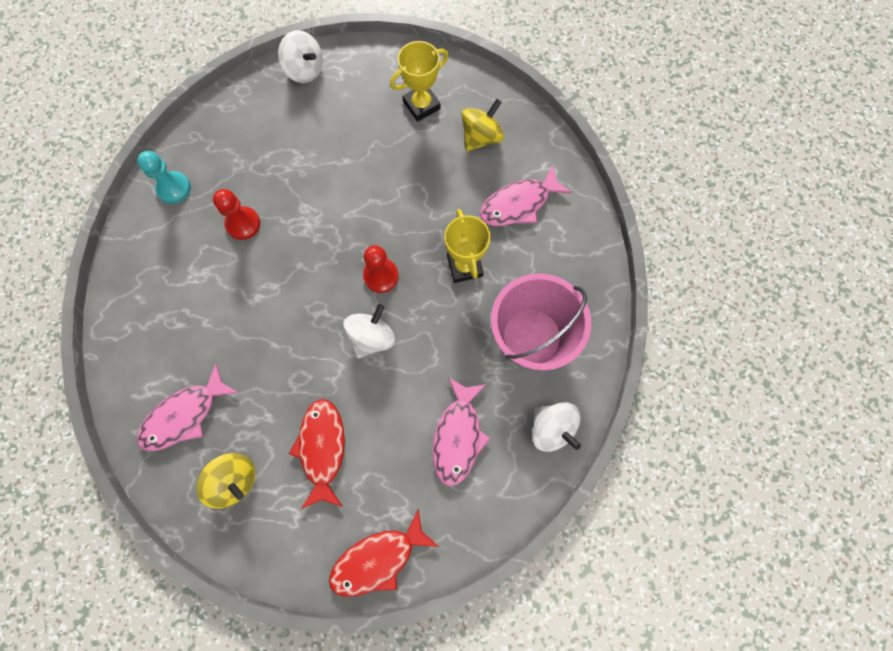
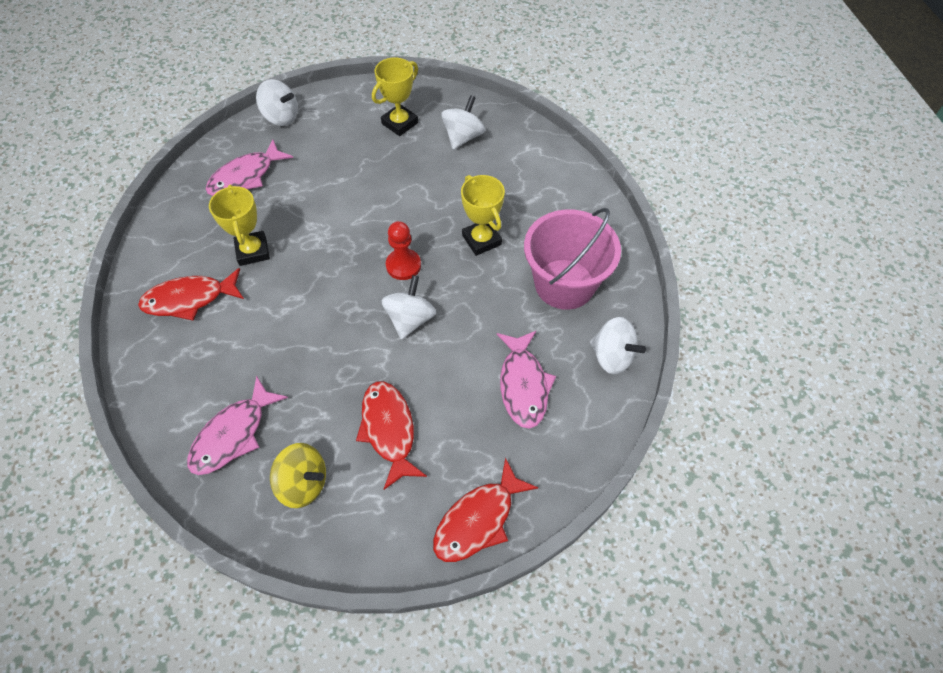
camera: 15 degrees left, 15 degrees down
(174, 188) = (174, 236): turquoise pawn -> none
(174, 263) = (189, 299): none -> red fish
(243, 224) = (253, 251): red pawn -> yellow trophy
(481, 137) = (463, 137): yellow spinning top -> white spinning top
(519, 204) = (515, 180): pink fish -> pink fish (245, 176)

